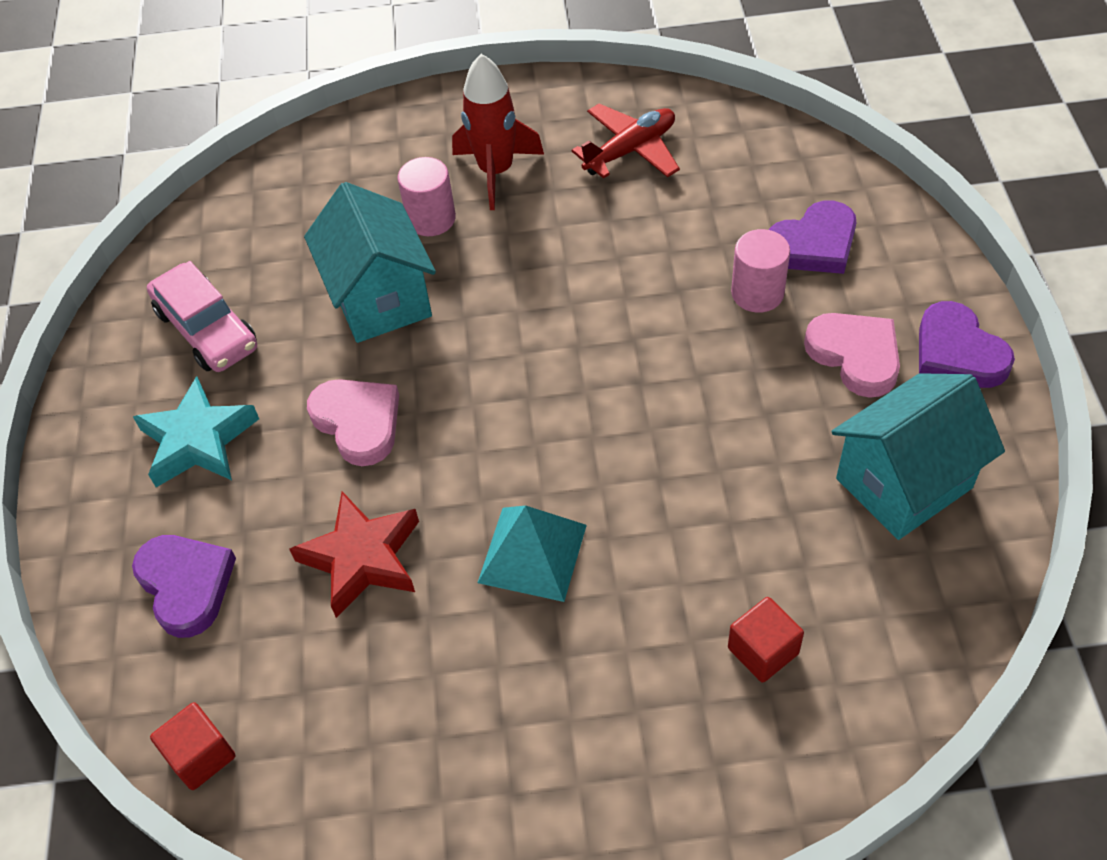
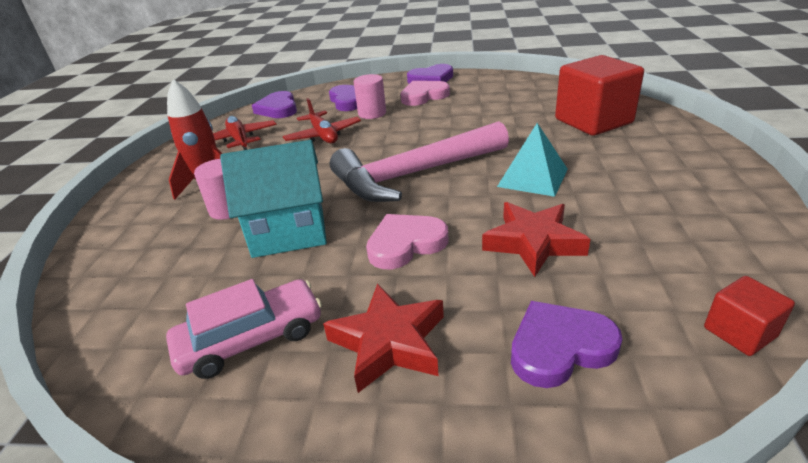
camera: 80 degrees left, 20 degrees down
(198, 440) = (389, 342): turquoise star -> red star
(533, 398) = (413, 174): none -> pink hammer
(657, 250) = (323, 135): none -> red plane
(761, 153) = (278, 109): none -> purple heart
(763, 651) = (593, 121): red cube -> red cube, size x2.10
(903, 483) = (499, 91): turquoise house -> none

